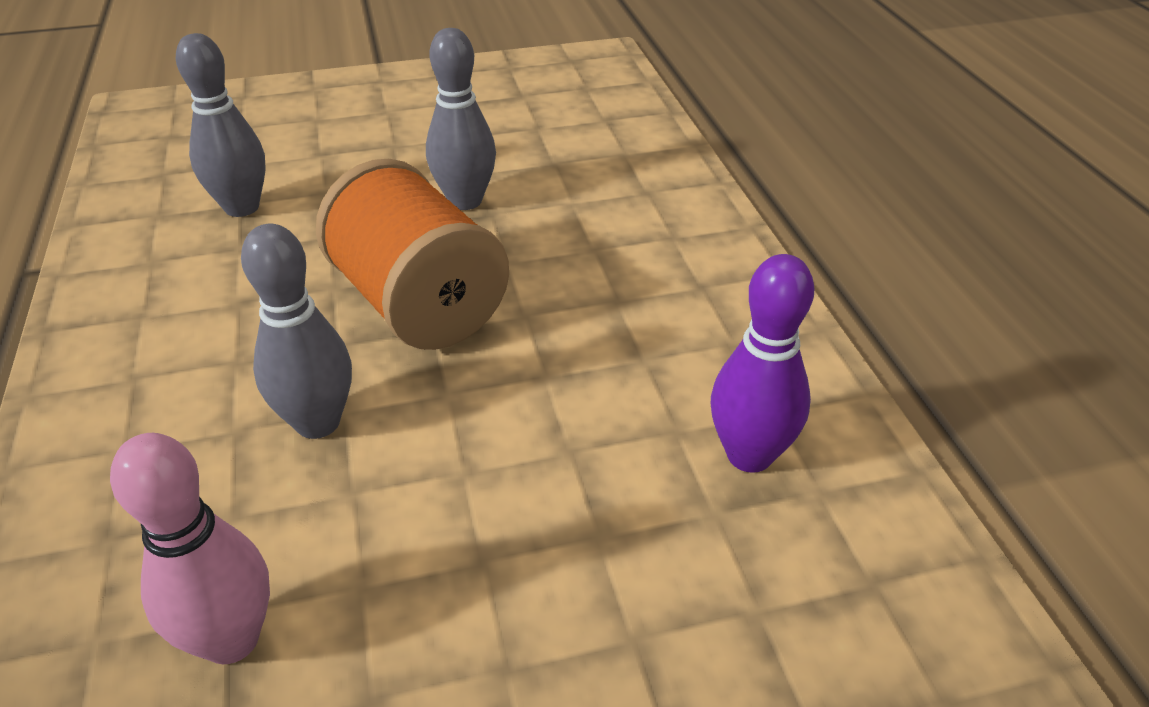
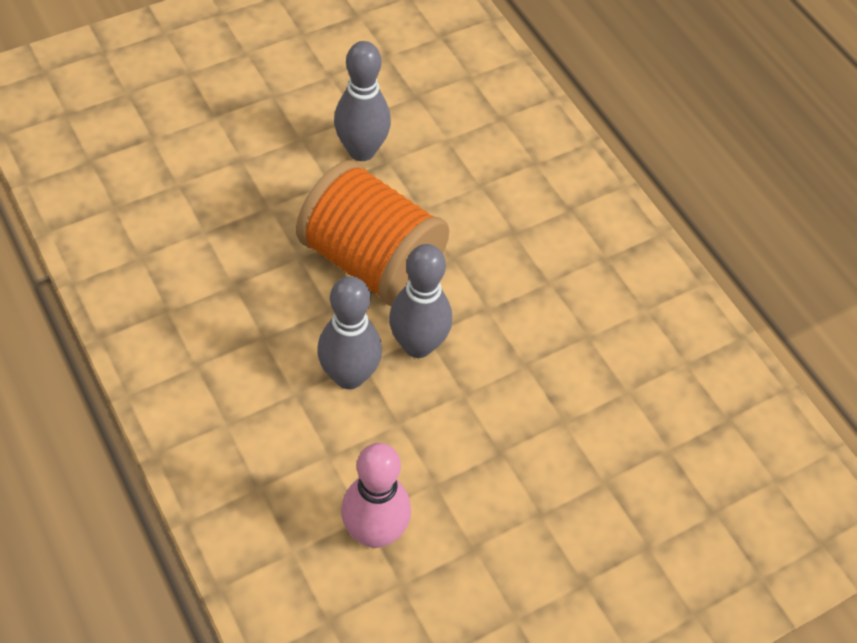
camera: 20 degrees left, 15 degrees up
(242, 207) = (181, 188): grey bowling pin -> grey bowling pin (418, 345)
(749, 455) = (638, 345): purple bowling pin -> none

